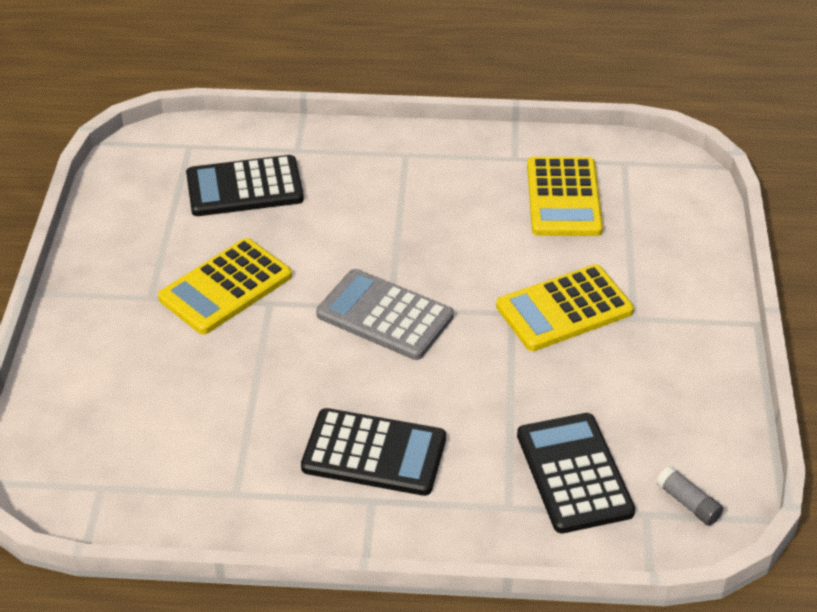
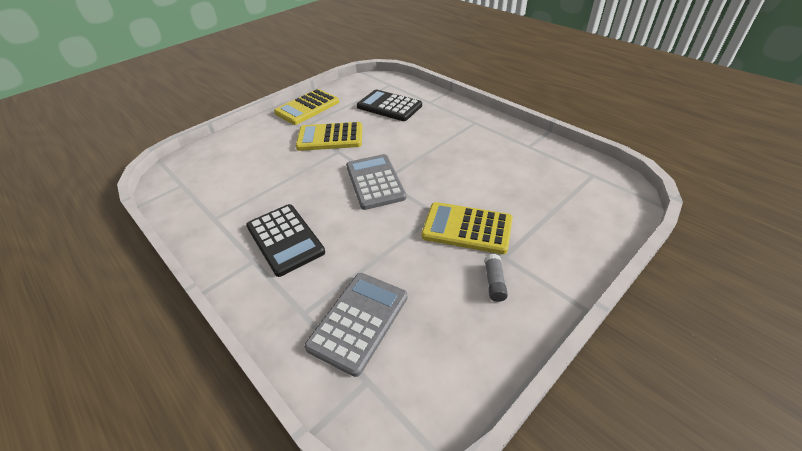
camera: 45 degrees right, 0 degrees up
(564, 198) = (534, 175): yellow calculator -> yellow calculator (307, 107)
(574, 473) = (358, 321): black calculator -> grey calculator
(688, 503) = (400, 397): grey glue stick -> grey glue stick (494, 282)

